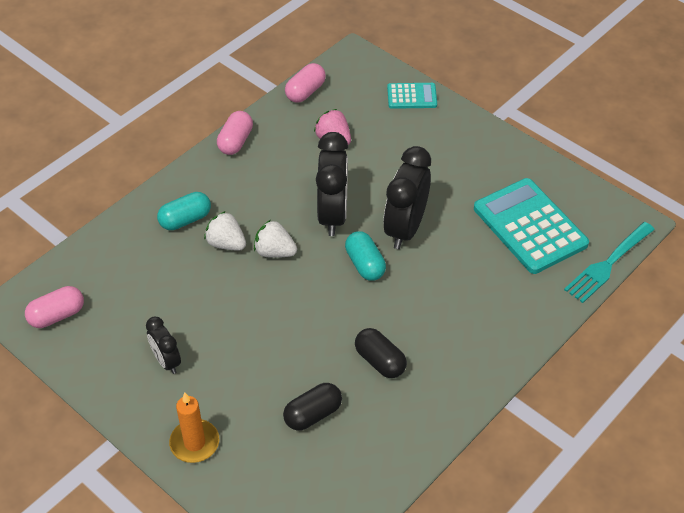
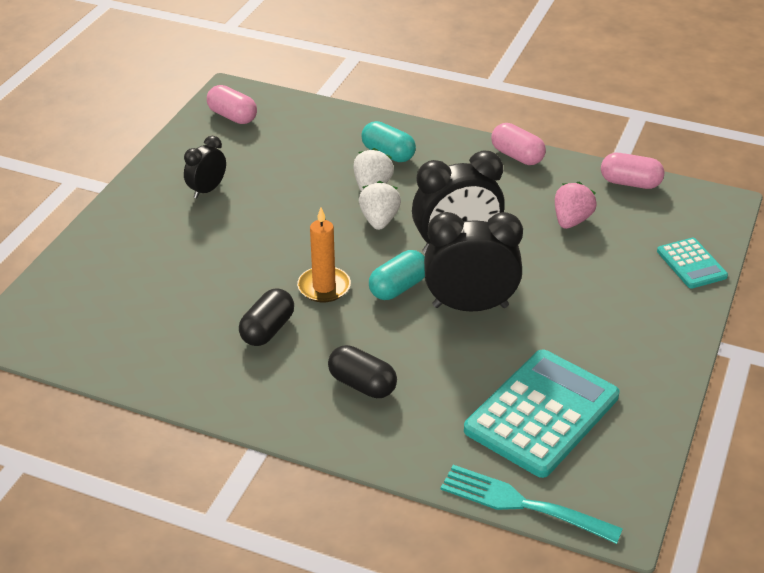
camera: 70 degrees right, 10 degrees down
(194, 443) = (119, 231): orange candle -> orange candle (324, 287)
(235, 141) = (517, 156): pink capsule -> pink capsule turned 45 degrees clockwise
(313, 414) = (179, 298): black capsule -> black capsule (362, 384)

